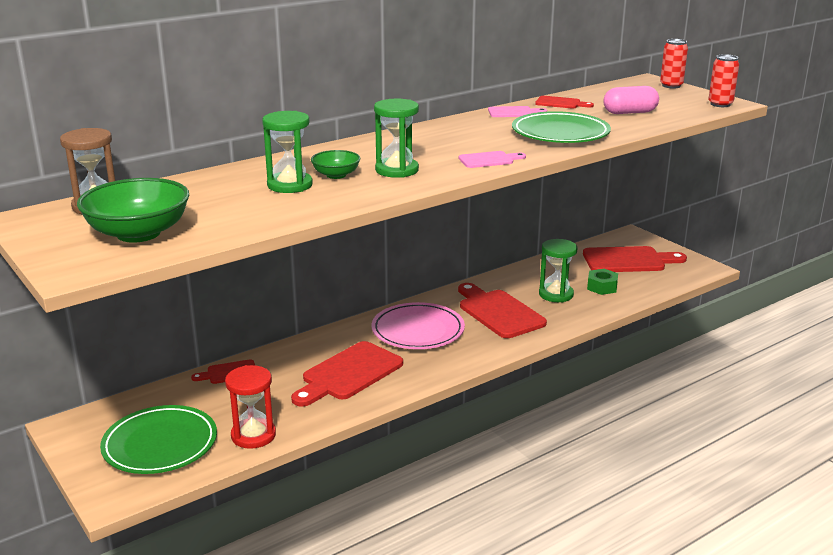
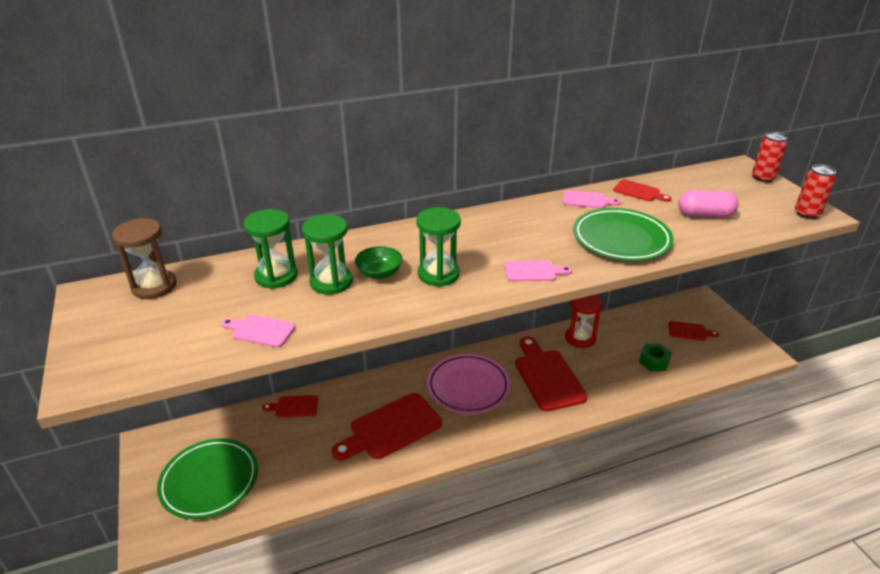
camera: 15 degrees right, 10 degrees up
(138, 233) = (166, 334): green bowl -> none
(239, 221) = (260, 330): none -> pink cutting board
(253, 435) = (286, 487): red hourglass -> red hourglass (580, 338)
(556, 294) = (607, 363): green hourglass -> green hourglass (276, 276)
(628, 260) = (689, 331): red cutting board -> red cutting board, size x0.51

